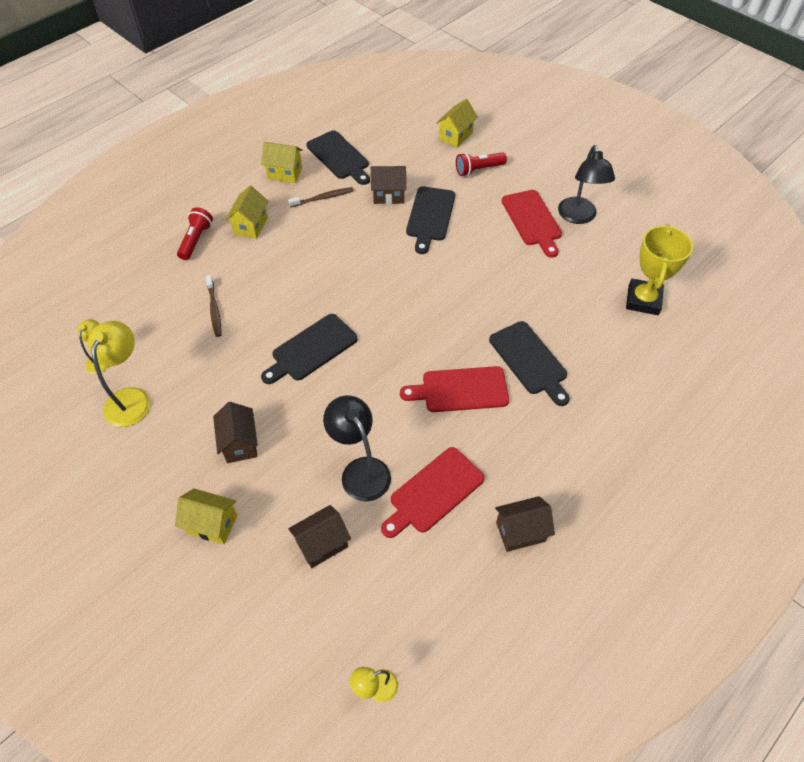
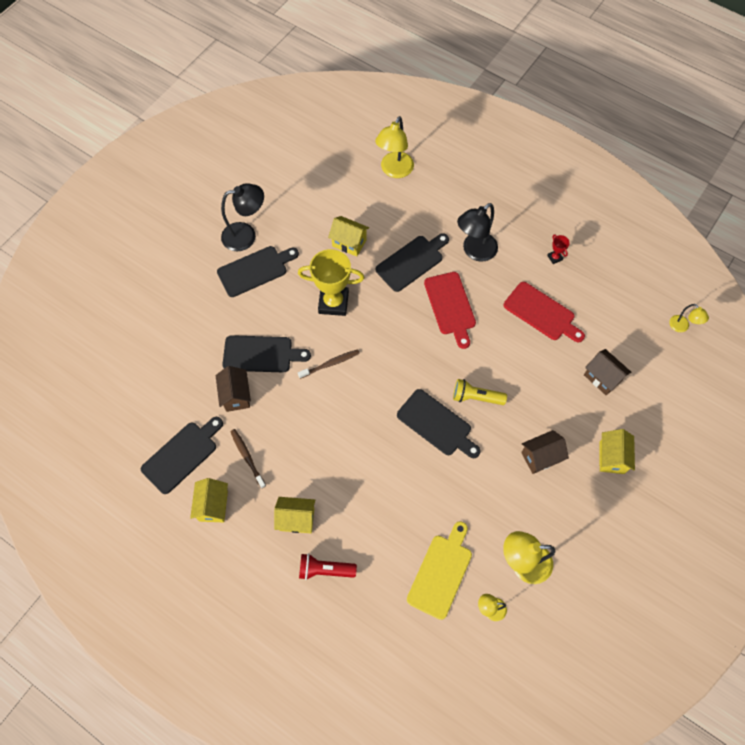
camera: 100 degrees left, 10 degrees up
(154, 326) = (441, 572): none -> yellow cutting board
(214, 309) = (410, 521): brown toothbrush -> brown toothbrush (330, 364)
(333, 393) = (476, 397): none -> yellow flashlight
(360, 470) = (538, 364): black lamp -> black lamp (474, 251)
(455, 136) = (140, 347): yellow house -> yellow house (349, 243)
(478, 170) = (190, 320): red flashlight -> none
(520, 531) = (554, 257): brown house -> red trophy
(532, 220) = (255, 270): red cutting board -> black cutting board
(643, 300) = (335, 189): yellow trophy -> yellow trophy (333, 303)
(674, 364) = (394, 170): none -> yellow lamp

